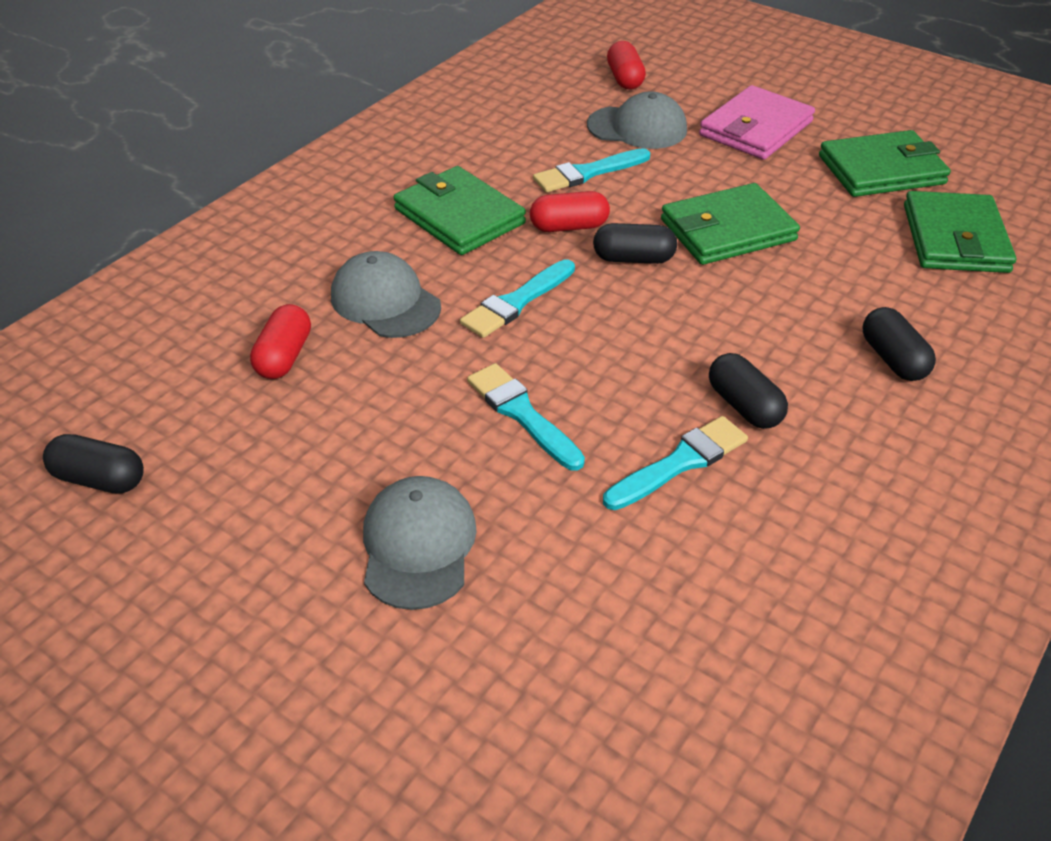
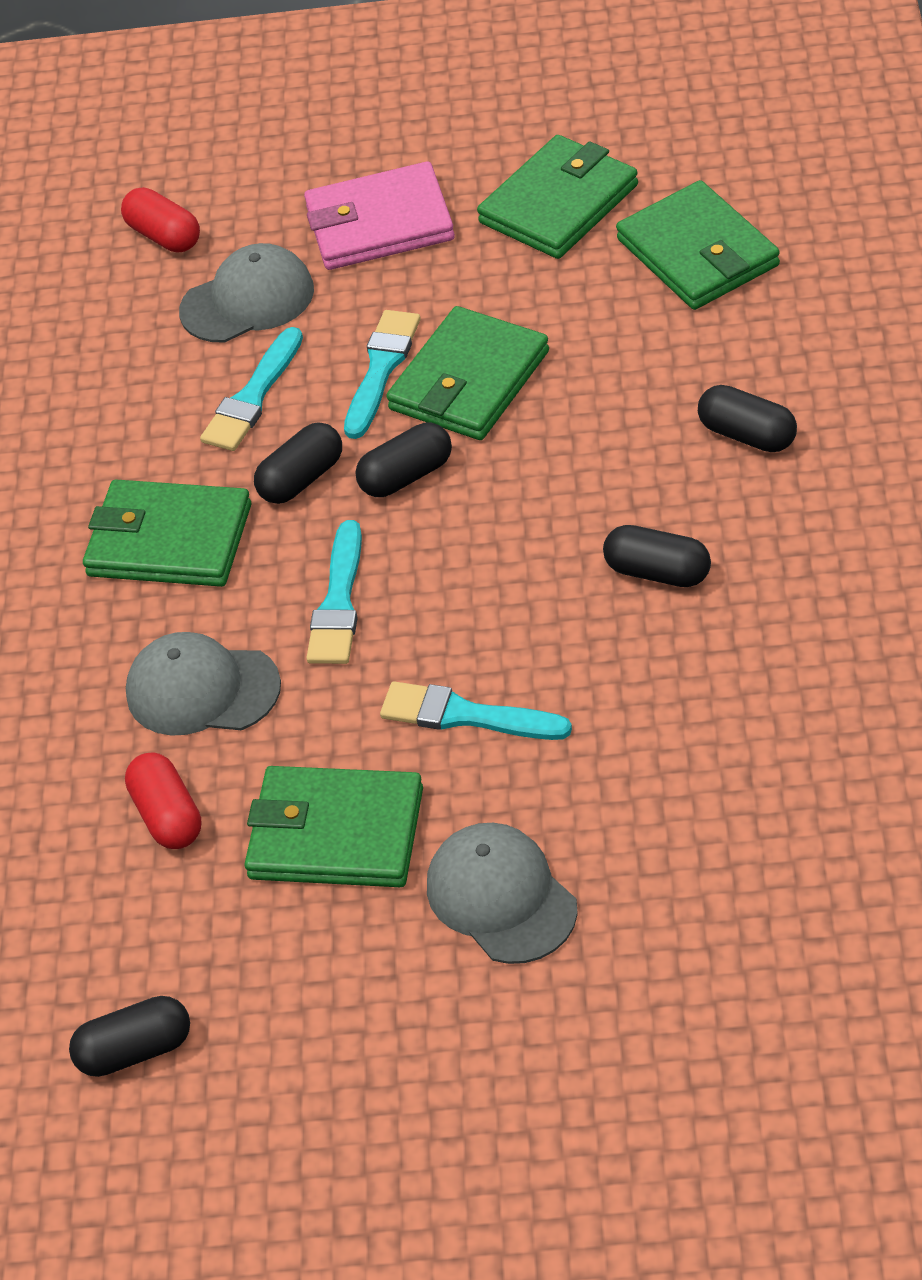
camera: 30 degrees left, 5 degrees up
(364, 432) = (336, 833): none -> green wallet
(569, 227) = (301, 479): red capsule -> black capsule
(680, 463) = (652, 666): turquoise brush -> turquoise brush (381, 369)
(755, 128) = (380, 223): pink wallet -> pink wallet turned 75 degrees clockwise

